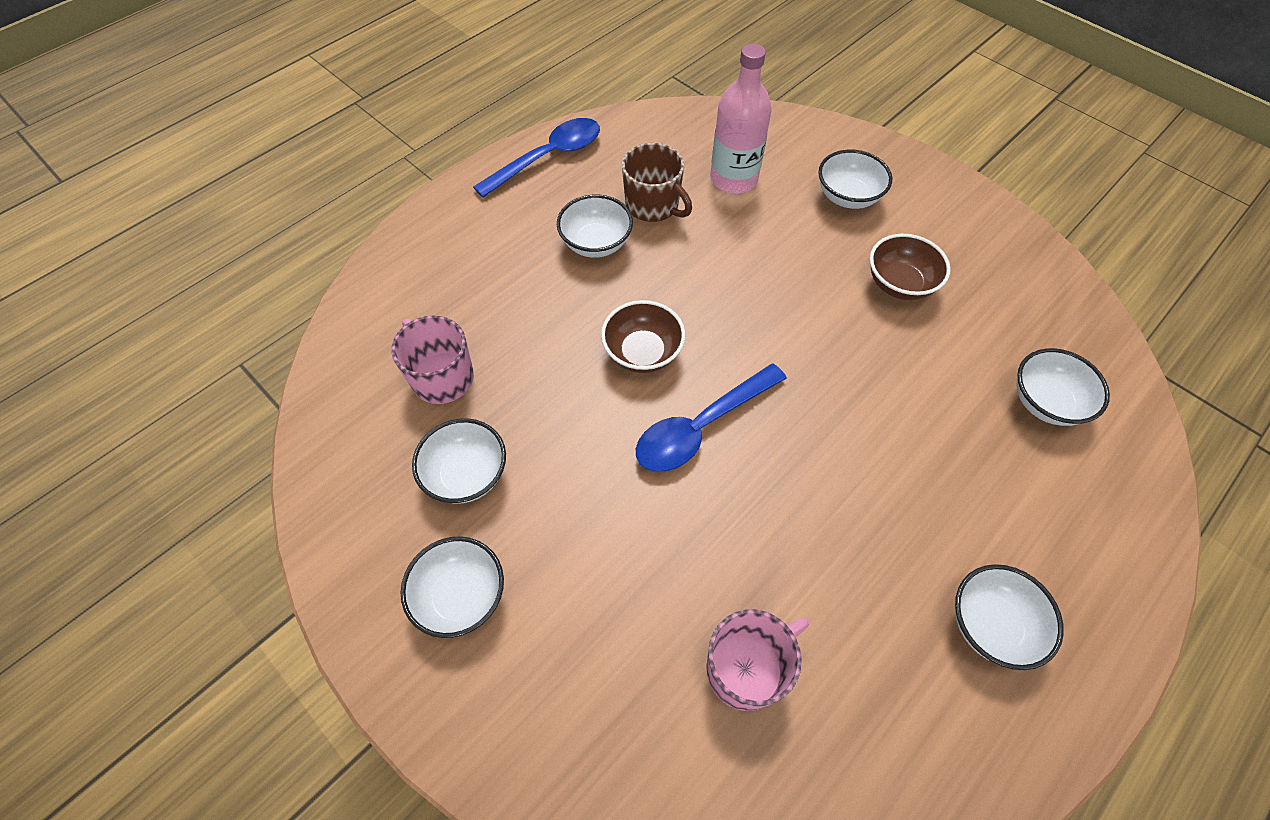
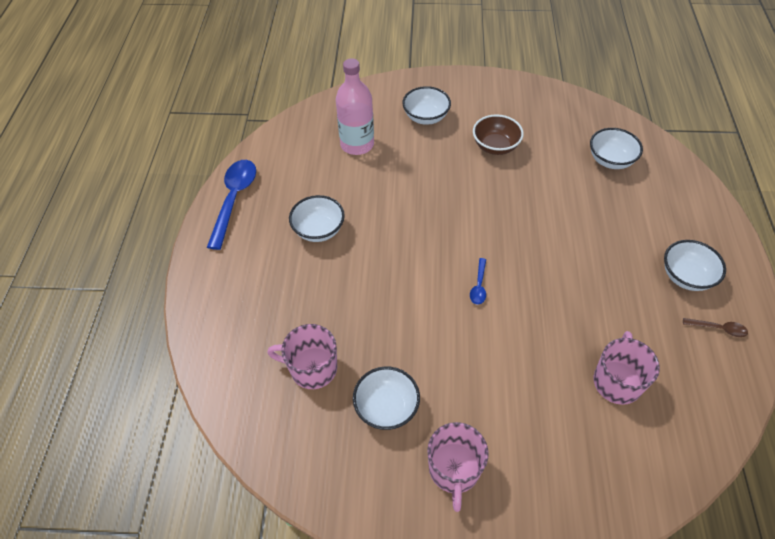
camera: 40 degrees left, 5 degrees down
(461, 596) = (454, 470): white bowl -> pink mug
(642, 353) = (409, 271): brown bowl -> none
(653, 205) = (328, 187): brown mug -> none
(701, 427) = (479, 286): blue spoon -> blue spoon, size x0.47
(962, 727) = (718, 328): none -> brown spoon

